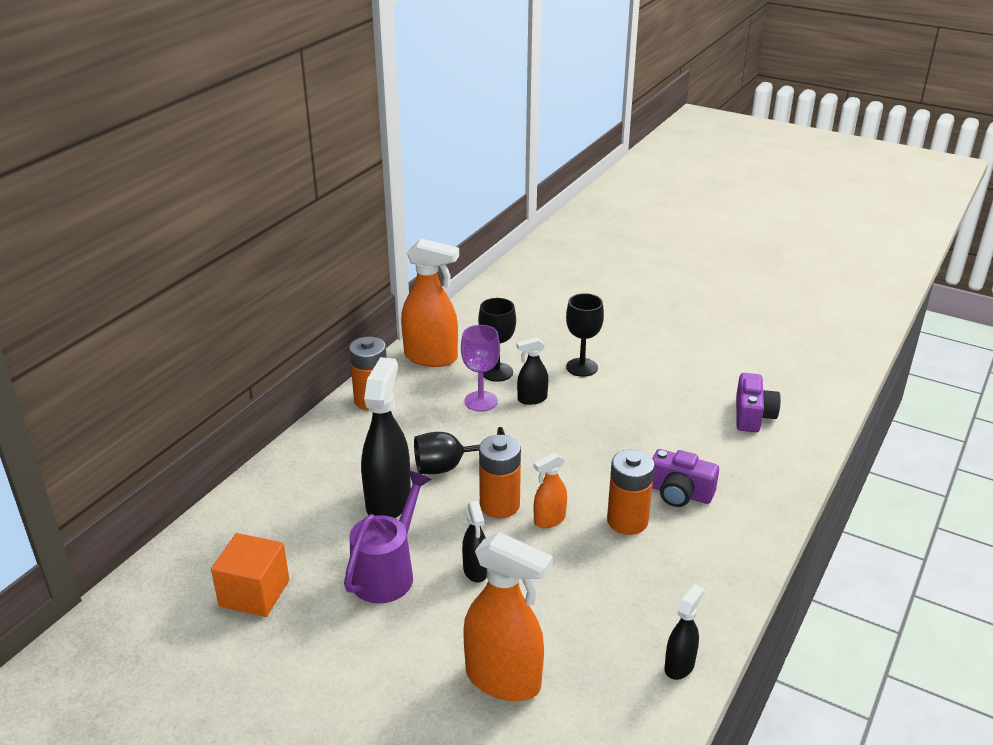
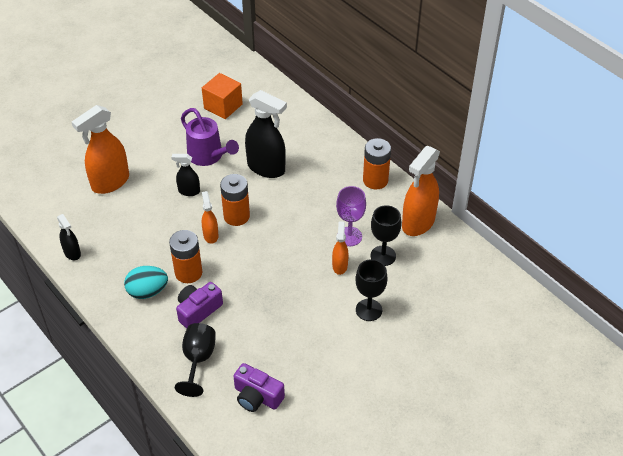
camera: 110 degrees right, 15 degrees up
(449, 467) = (285, 202): black goblet -> black goblet (198, 360)
(532, 399) = (340, 266): black spray bottle -> orange spray bottle
(686, 550) = (147, 291): none -> turquoise egg

